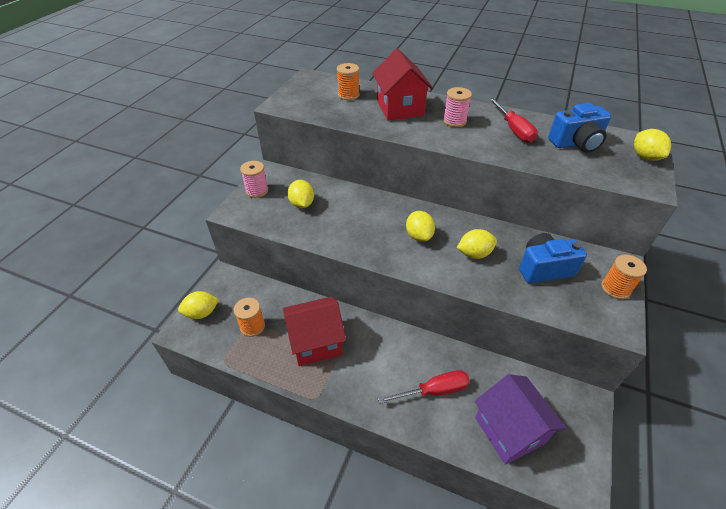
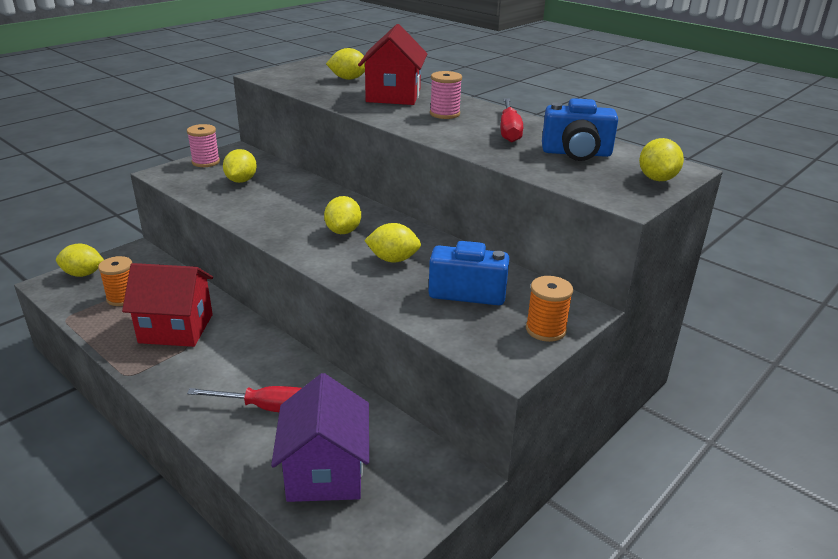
camera: 20 degrees right, 15 degrees down
(348, 95) = (348, 79): orange spool -> yellow lemon

